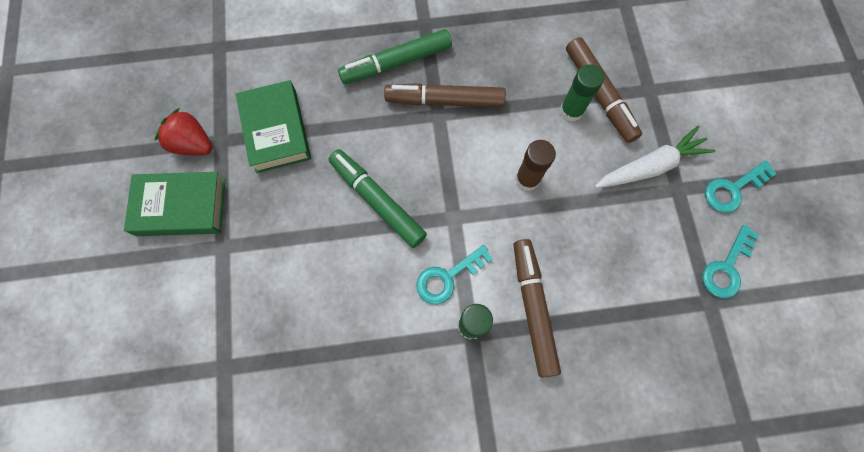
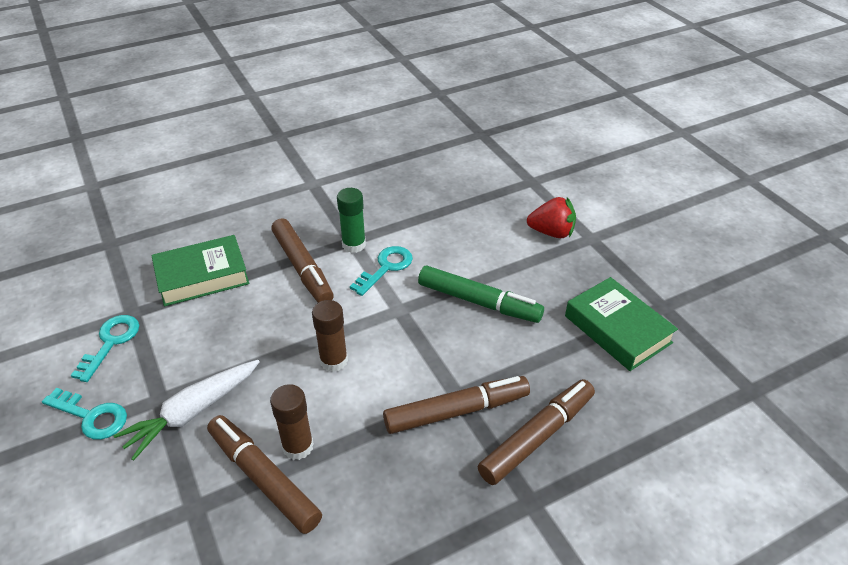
camera: 160 degrees right, 30 degrees down
(181, 207) = (649, 252): green book -> green book (202, 276)
(193, 144) = (685, 296): red strawberry -> red strawberry (551, 232)
(396, 63) = (537, 437): green marker -> brown marker
(571, 111) = (298, 446): green glue stick -> brown glue stick
(733, 189) = (91, 416): turquoise key -> turquoise key turned 75 degrees clockwise

